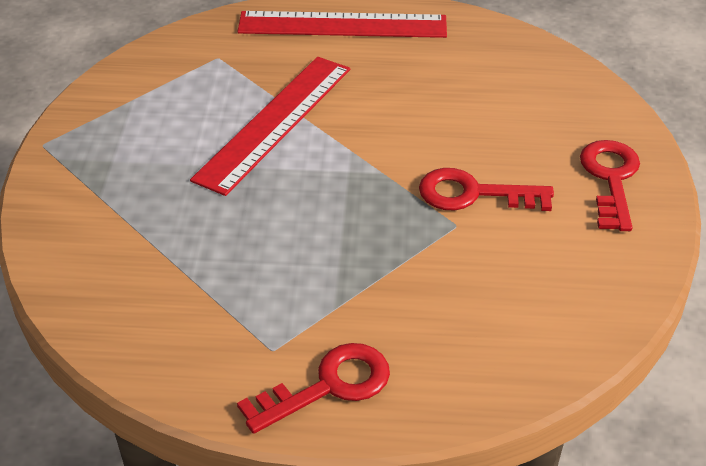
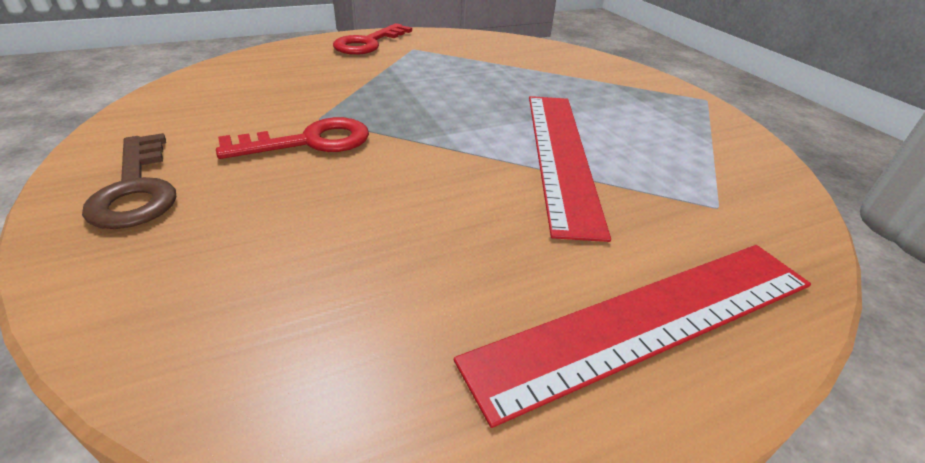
camera: 150 degrees right, 5 degrees down
(610, 179) = (136, 189): red key -> brown key

